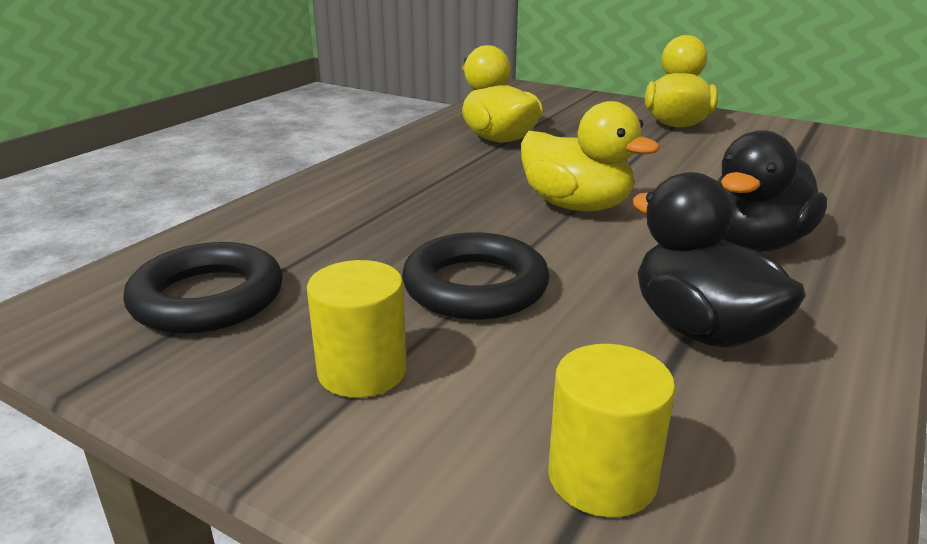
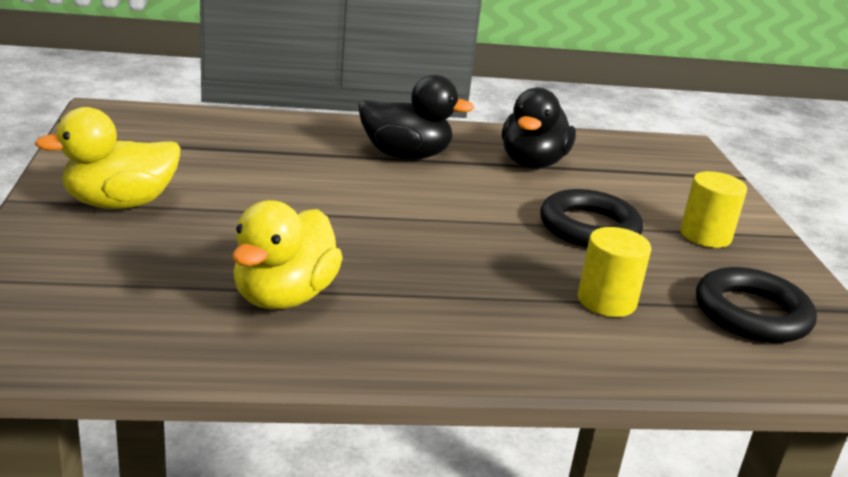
camera: 130 degrees left, 0 degrees up
(576, 206) = (421, 218): yellow duck -> none
(602, 477) = (664, 172): yellow cylinder -> yellow cylinder (606, 301)

